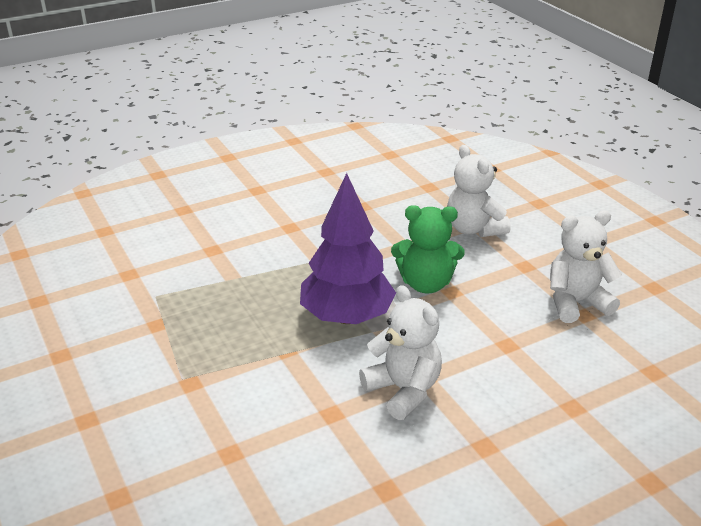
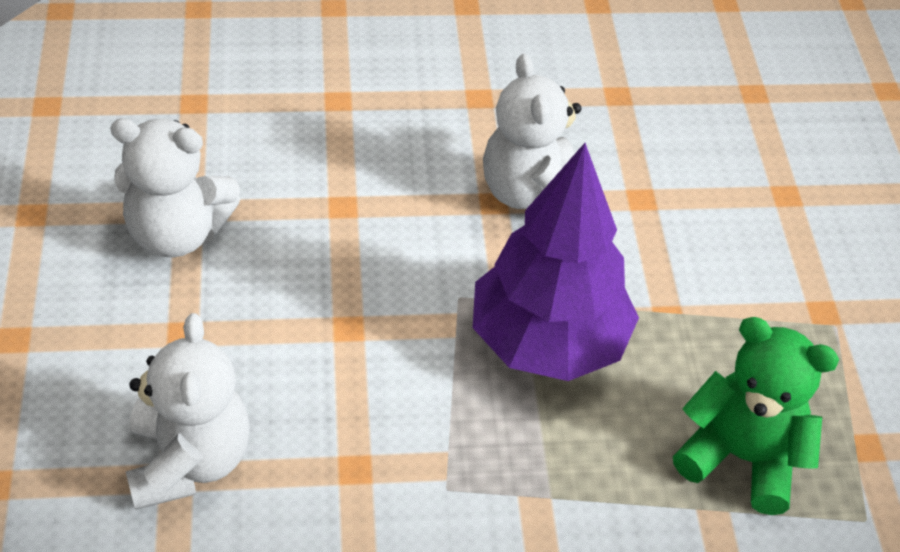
camera: 160 degrees left, 15 degrees up
(426, 283) = (378, 360): green teddy bear -> green teddy bear (741, 457)

